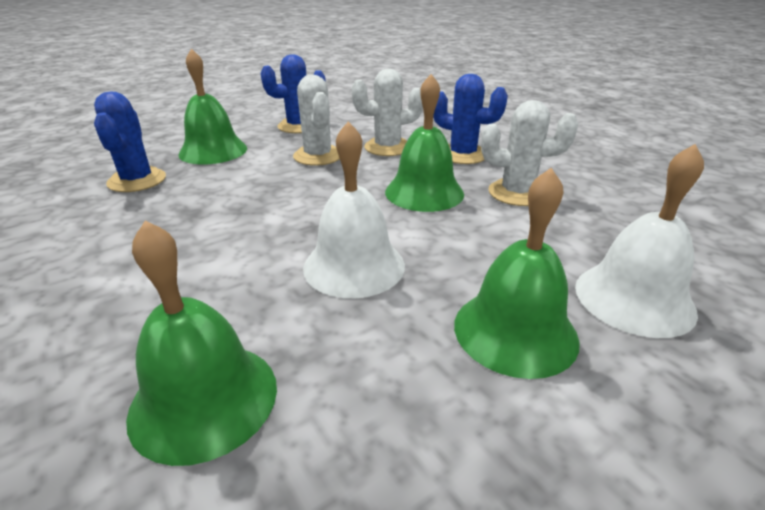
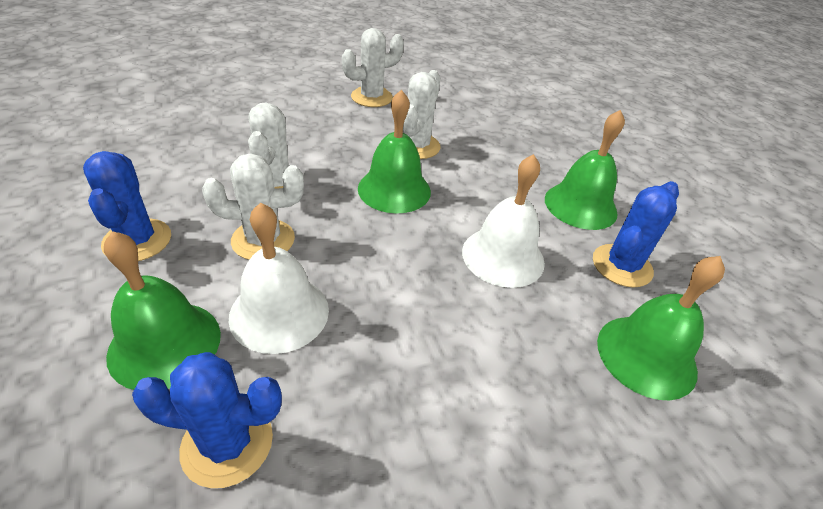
camera: 80 degrees left, 10 degrees up
(462, 155) = (327, 146): blue cactus -> blue cactus (622, 266)
(582, 158) = (371, 97): none -> white cactus
(634, 298) = (553, 155): white bell -> white bell (279, 312)

